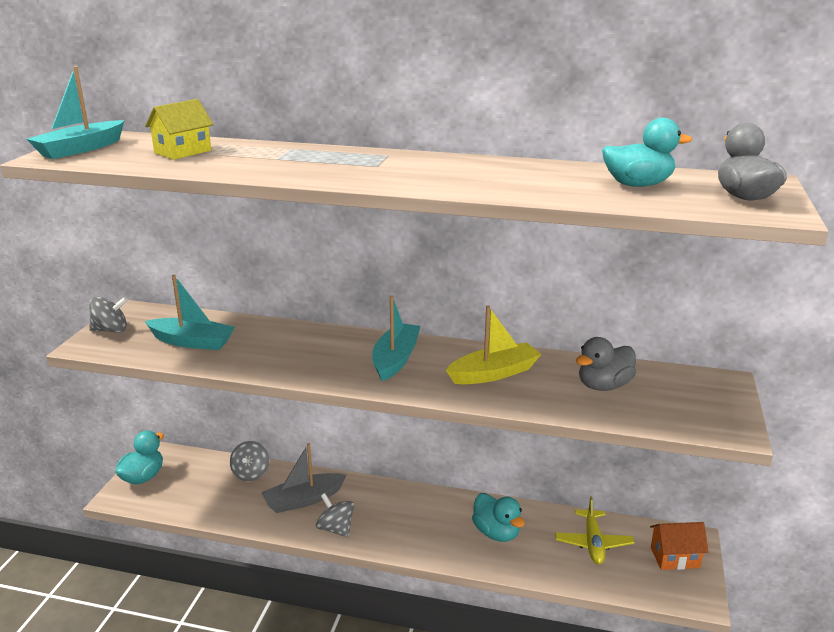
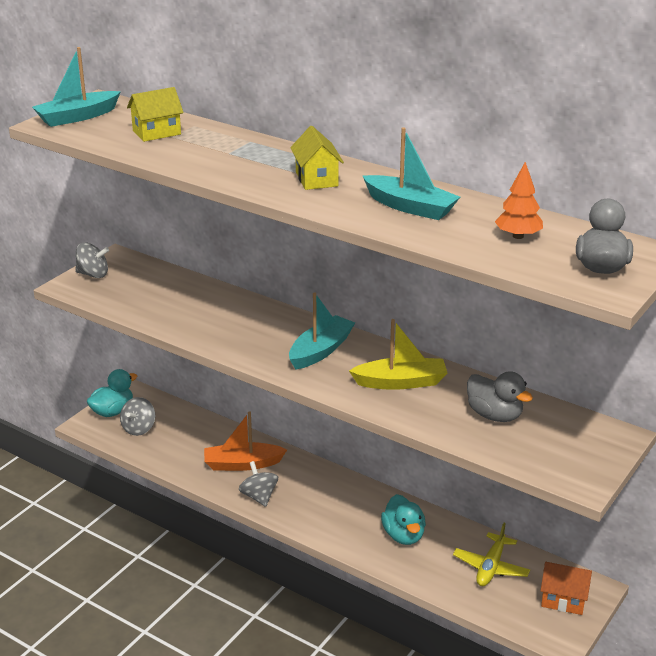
camera: 20 degrees right, 5 degrees up
(192, 342) = (155, 299): turquoise boat -> turquoise boat (410, 207)
(251, 473) = (206, 429): grey spinning top -> grey spinning top (139, 428)
(303, 500) = (242, 464): grey boat -> orange boat
(390, 167) = (316, 179): none -> yellow house
(603, 386) = (494, 415): grey duck -> grey duck turned 120 degrees counterclockwise
(637, 185) = (518, 236): turquoise duck -> orange tree

